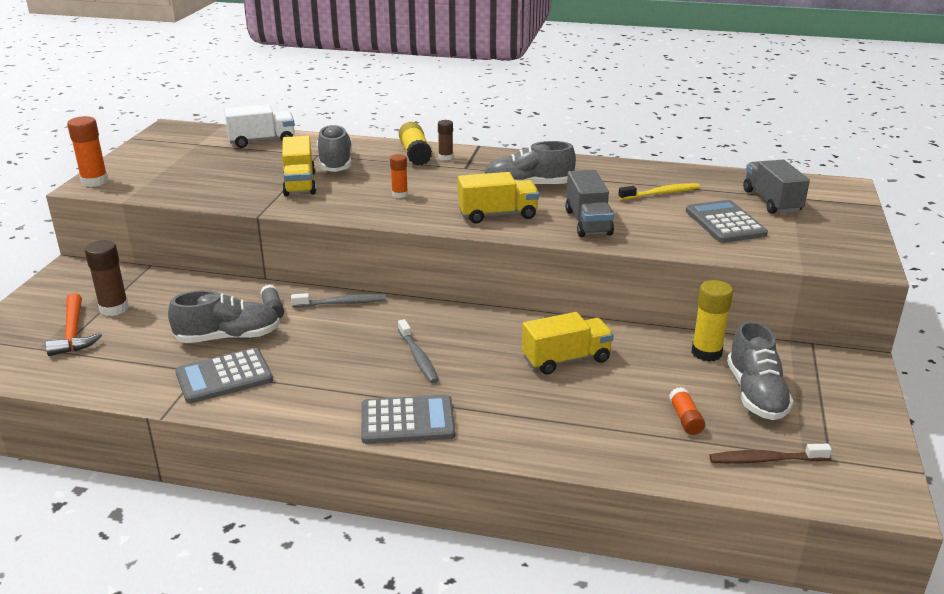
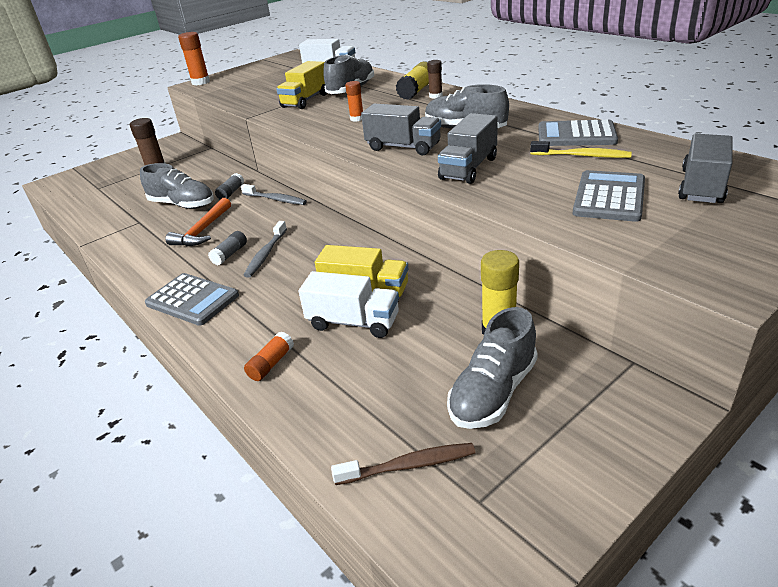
camera: 40 degrees right, 5 degrees up
(73, 333) = (119, 180): orange hammer -> orange hammer (203, 230)
(224, 377) = (144, 230): grey calculator -> grey calculator (576, 135)
(378, 369) = (230, 254): none -> grey glue stick
(497, 215) = (403, 147): yellow truck -> grey truck
(590, 385) = (353, 322): none -> white truck
(685, 419) = (390, 387): orange glue stick -> orange glue stick (271, 364)
(765, 460) = (409, 465): brown toothbrush -> brown toothbrush turned 135 degrees clockwise

